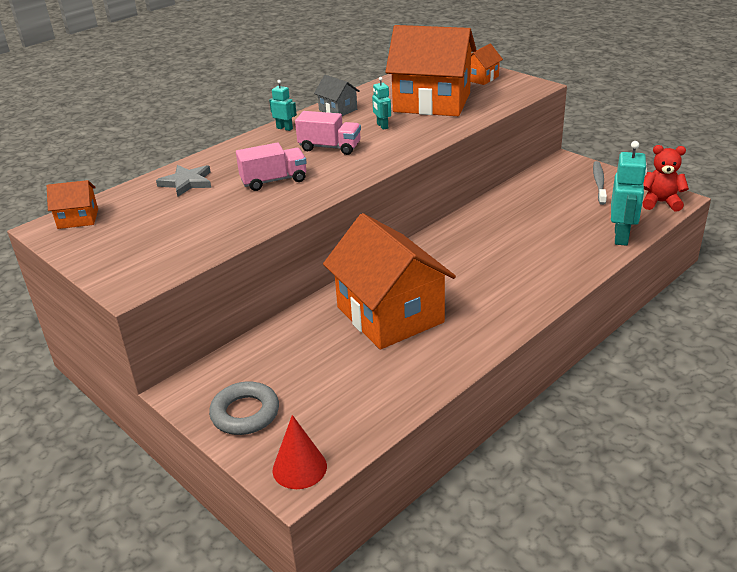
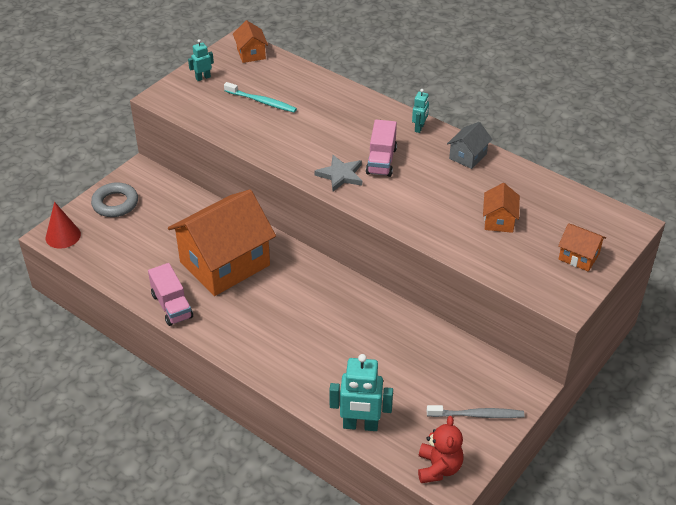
camera: 80 degrees right, 10 degrees up
(187, 182) = (309, 92): grey star -> grey star (340, 175)
(187, 211) = (262, 102): none -> turquoise toothbrush
(274, 181) = (314, 137): pink truck -> pink truck (172, 306)
(382, 126) = (433, 189): turquoise robot -> turquoise robot (203, 78)
(432, 102) = (499, 220): orange house -> orange house, size x0.43

